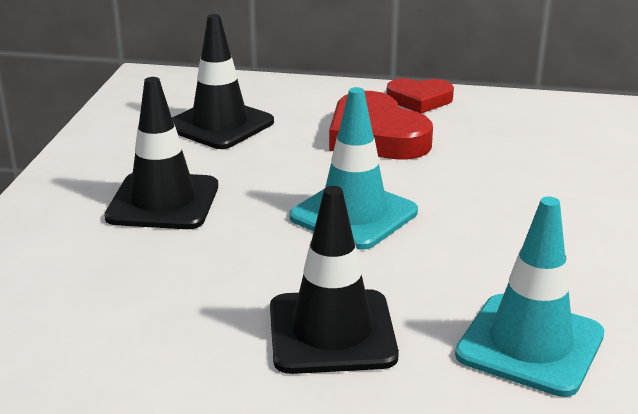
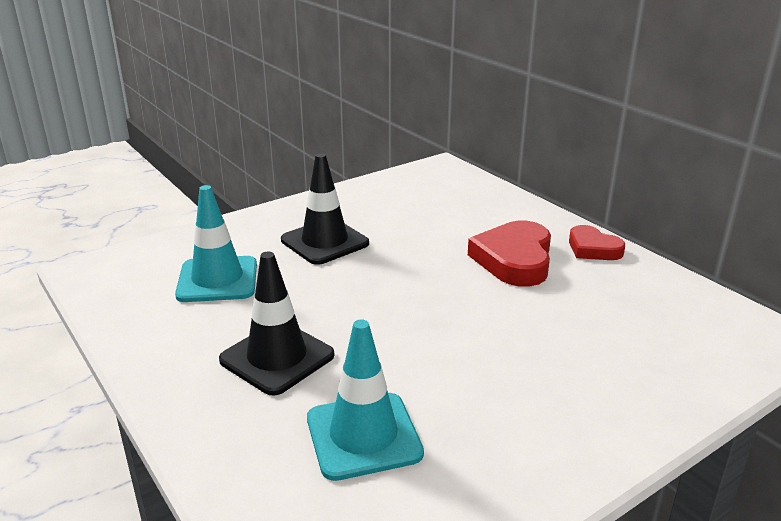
camera: 45 degrees right, 0 degrees up
(220, 125) = (431, 211): black traffic cone -> none
(353, 214) = (409, 300): turquoise traffic cone -> turquoise traffic cone (217, 280)

